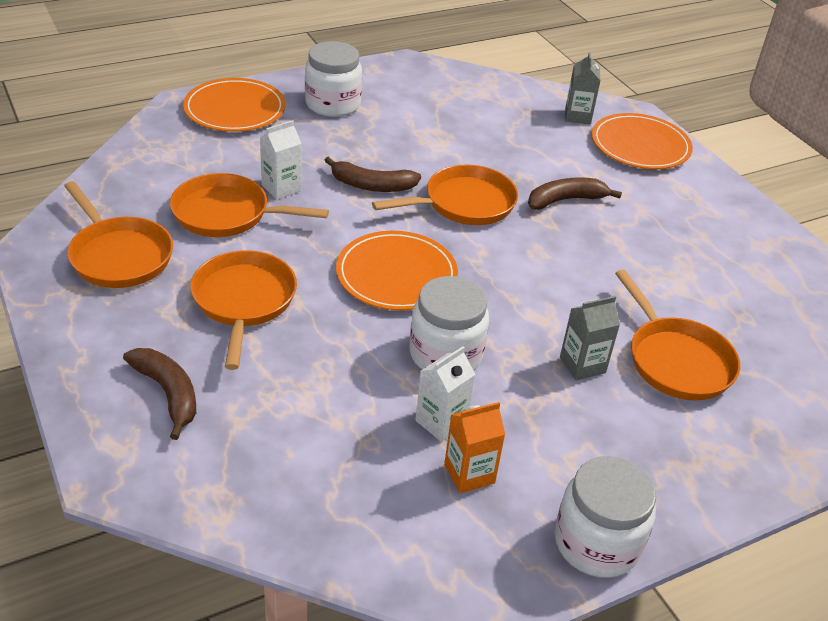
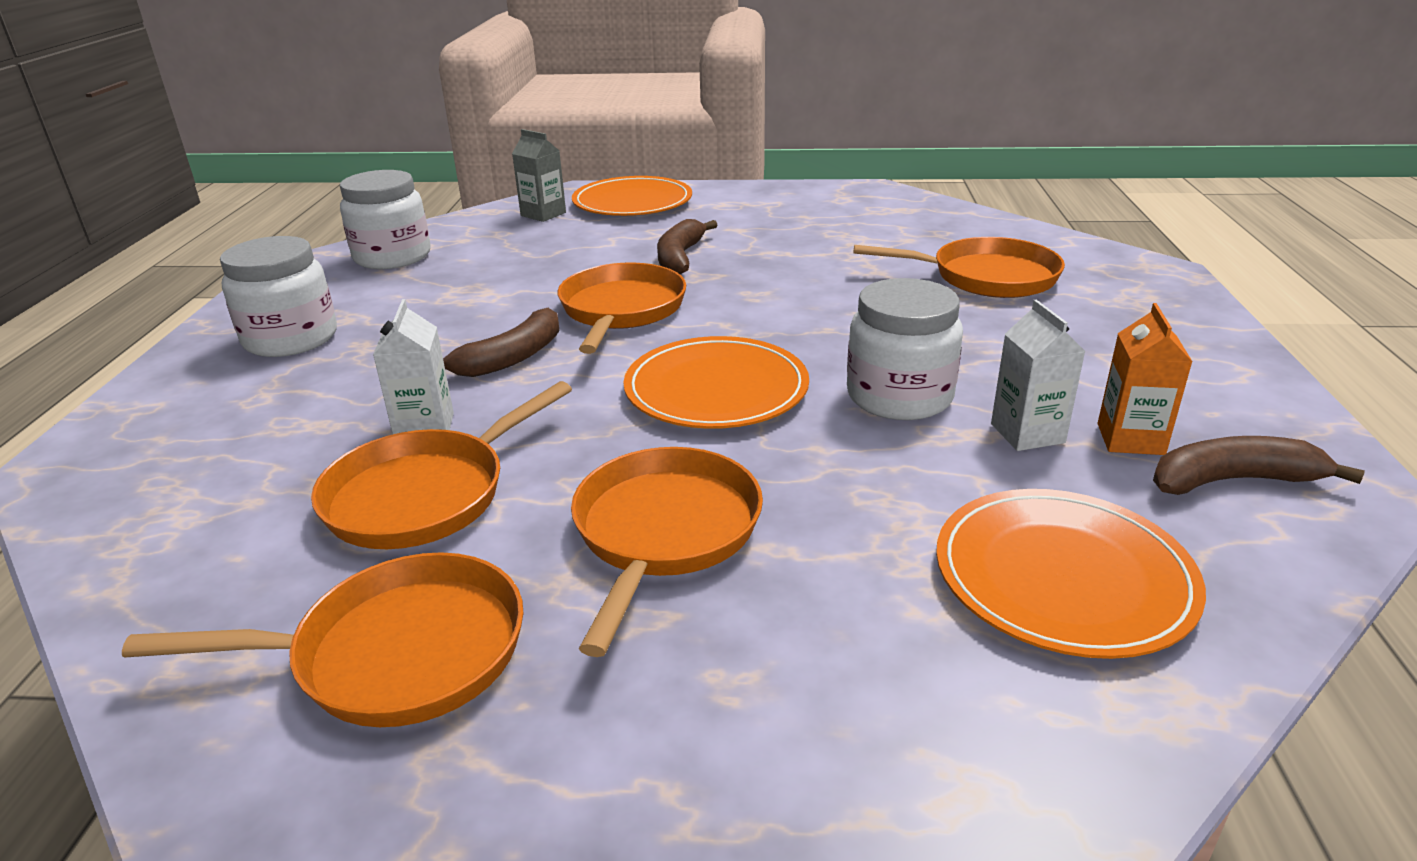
camera: 55 degrees left, 10 degrees down
(168, 393) = (842, 681): brown banana -> brown banana (1232, 480)
(235, 109) = (167, 419): orange plate -> orange plate (1063, 577)
(244, 302) = (664, 533): orange pan -> orange pan turned 75 degrees clockwise
(582, 365) = (967, 323): grey carton -> none
(597, 543) = (1261, 392): white jar -> white jar (392, 257)

